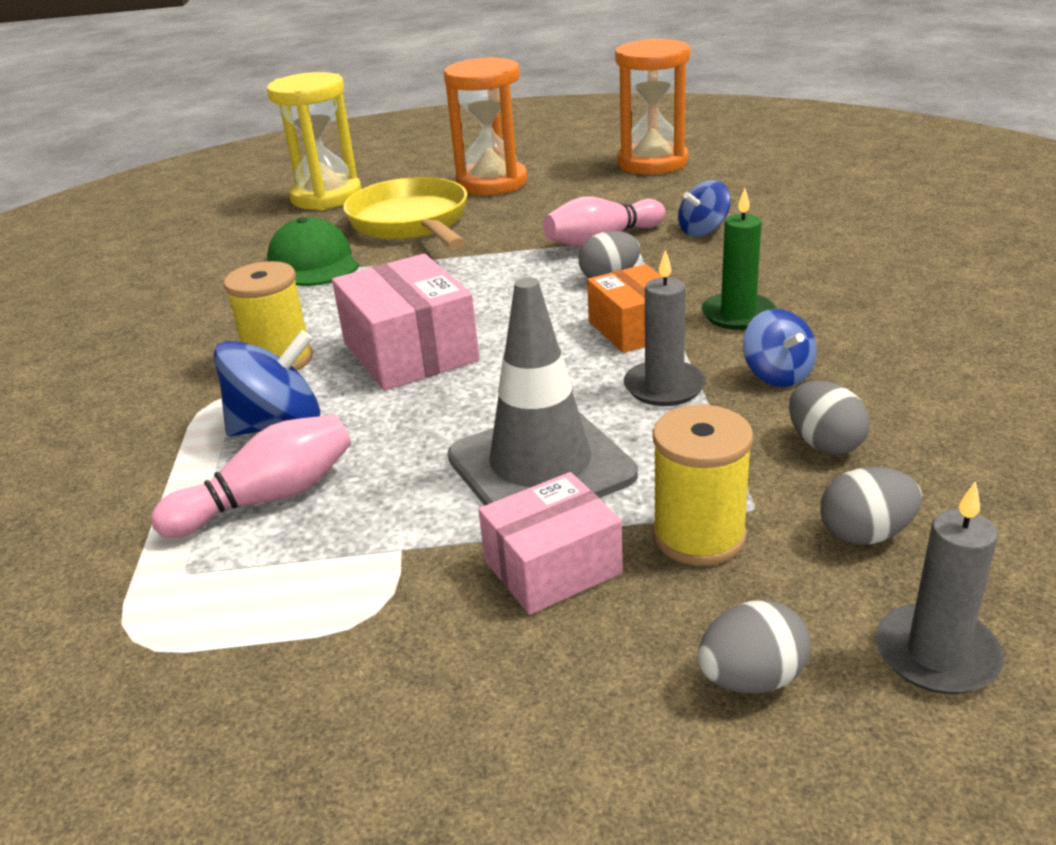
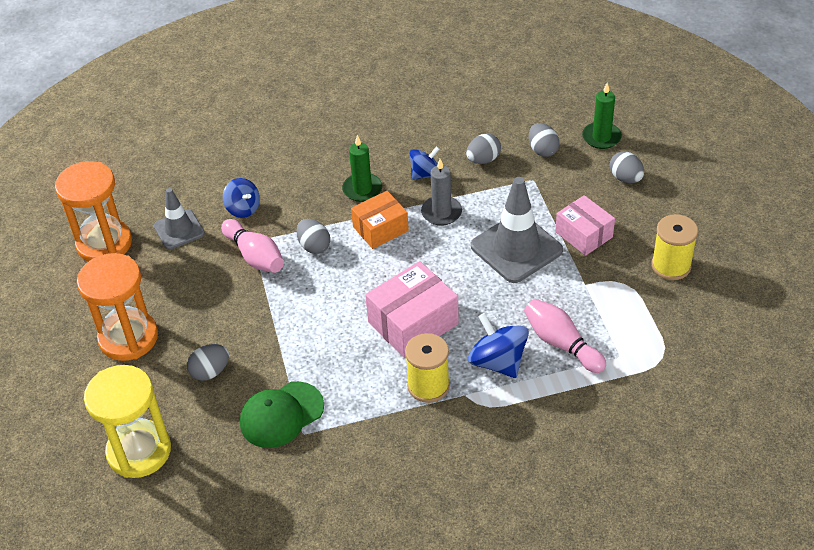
camera: 100 degrees left, 15 degrees up
(412, 223) = (210, 372): yellow pan -> grey egg
(668, 197) = (179, 230): none -> grey traffic cone
(699, 536) = (554, 194): yellow spool -> yellow spool (671, 266)
(936, 654) = (601, 137): grey candle -> green candle

